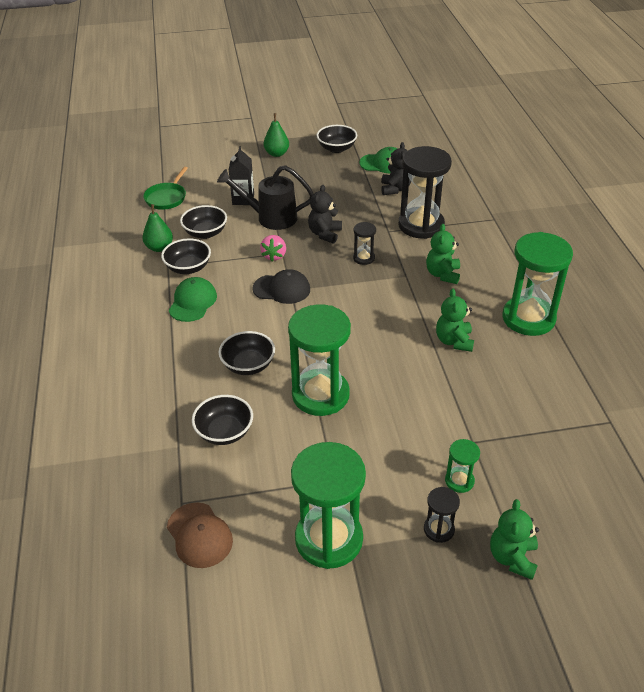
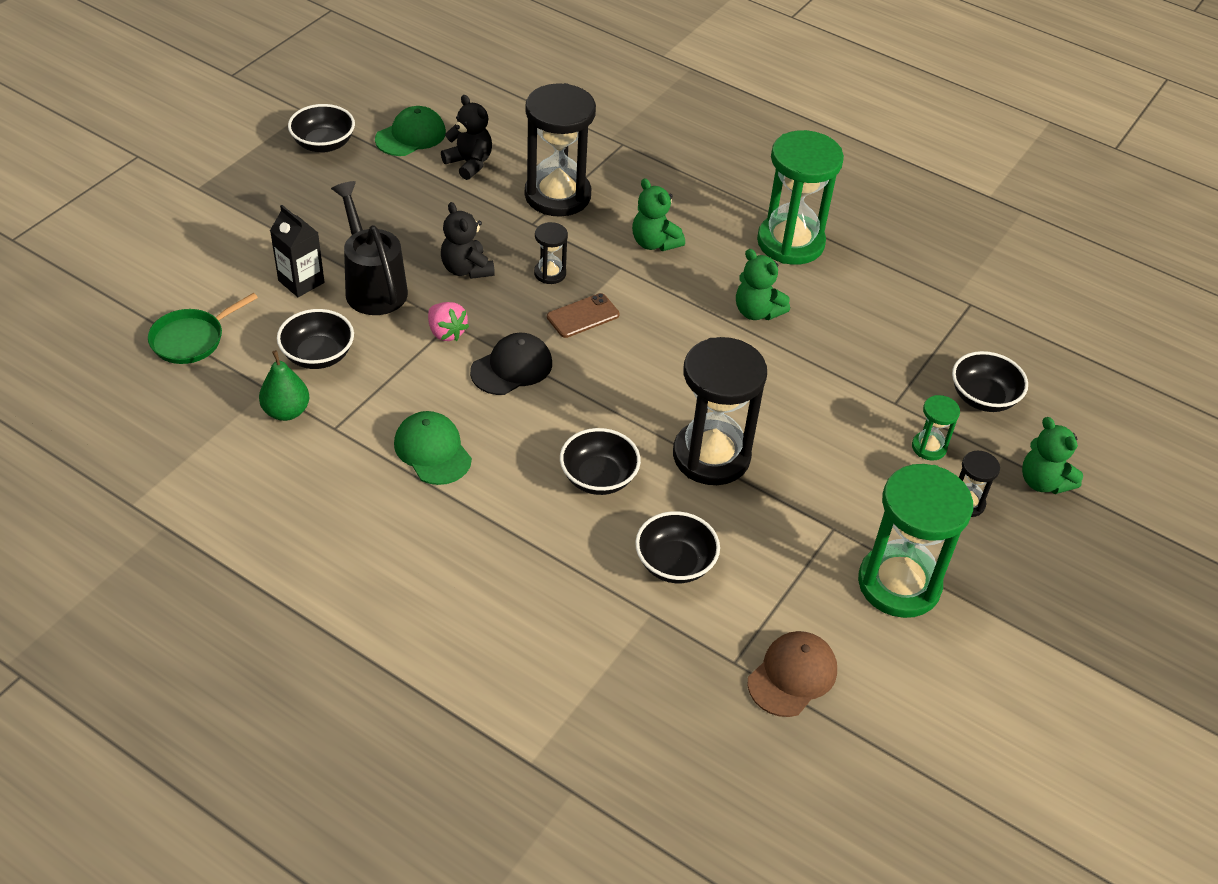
camera: 50 degrees left, 5 degrees up
(167, 198) = (191, 339): green pan -> green pan turned 75 degrees clockwise
(188, 268) = (363, 413): black bowl -> black bowl (983, 398)
(199, 535) = (792, 676): brown cap -> brown cap turned 60 degrees counterclockwise
(271, 218) = (373, 286): black watering can -> black watering can turned 105 degrees clockwise
(277, 154) = (253, 192): green pear -> none
(320, 395) = (711, 456): green hourglass -> black hourglass
(352, 287) = (583, 316): none -> brown phone

